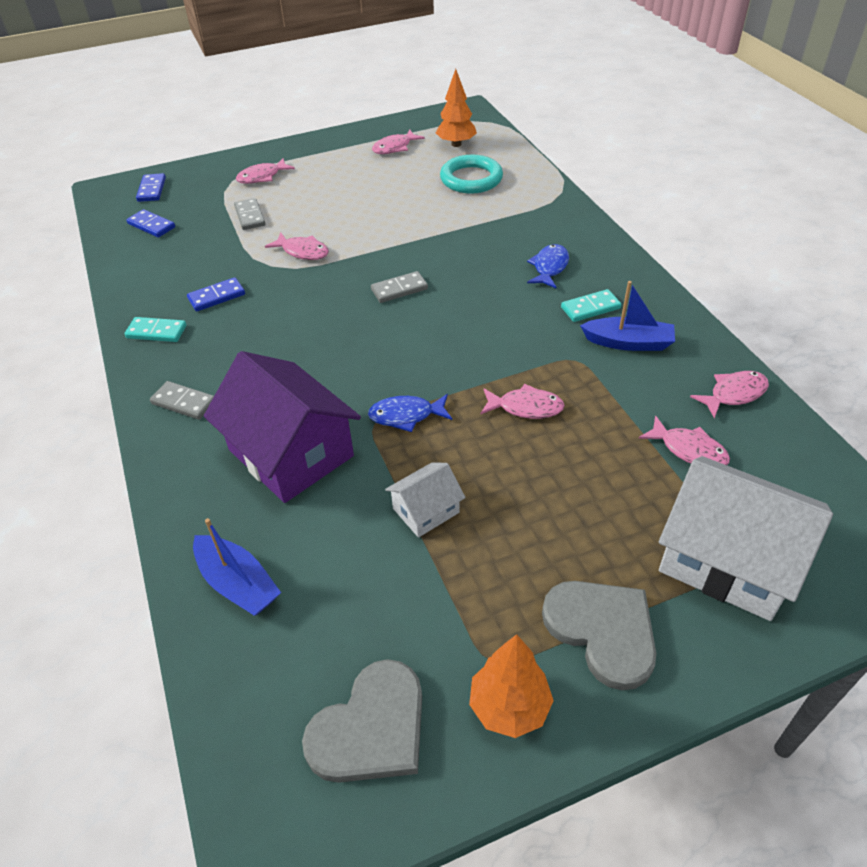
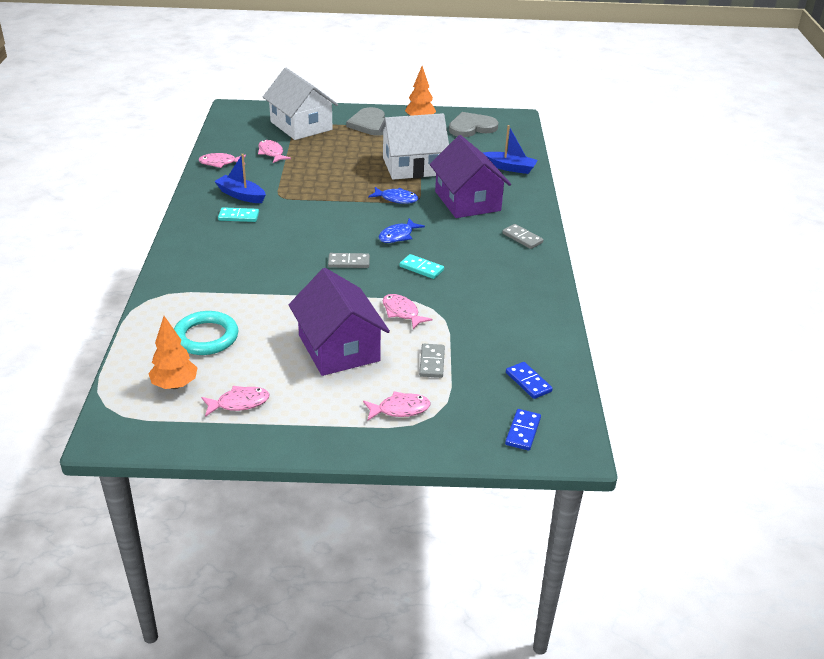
camera: 160 degrees left, 10 degrees down
(156, 332) = (534, 284): turquoise domino -> turquoise domino (421, 268)
(216, 297) = (484, 296): blue domino -> none
(238, 583) = (510, 168): blue boat -> blue boat turned 135 degrees clockwise
(344, 204) = (339, 348): none -> purple house
(426, 510) = (413, 166): white house -> white house, size x2.04
(525, 407) = (330, 186): pink fish -> none
(549, 267) = (233, 246): blue fish -> blue fish (398, 236)

